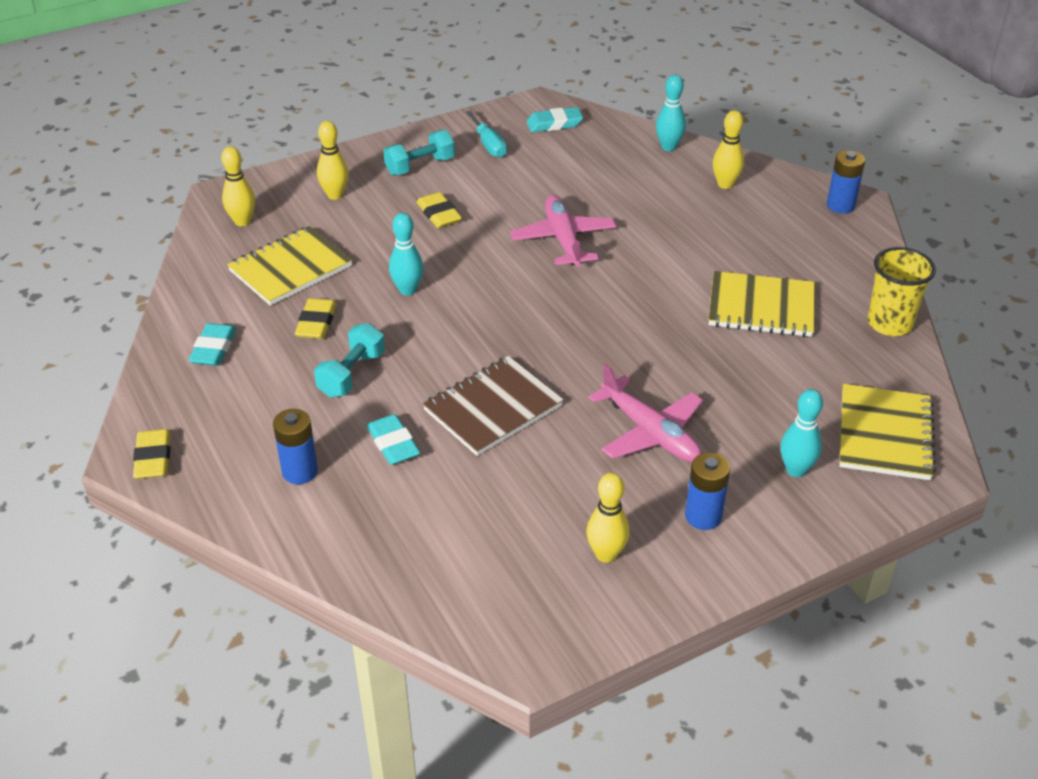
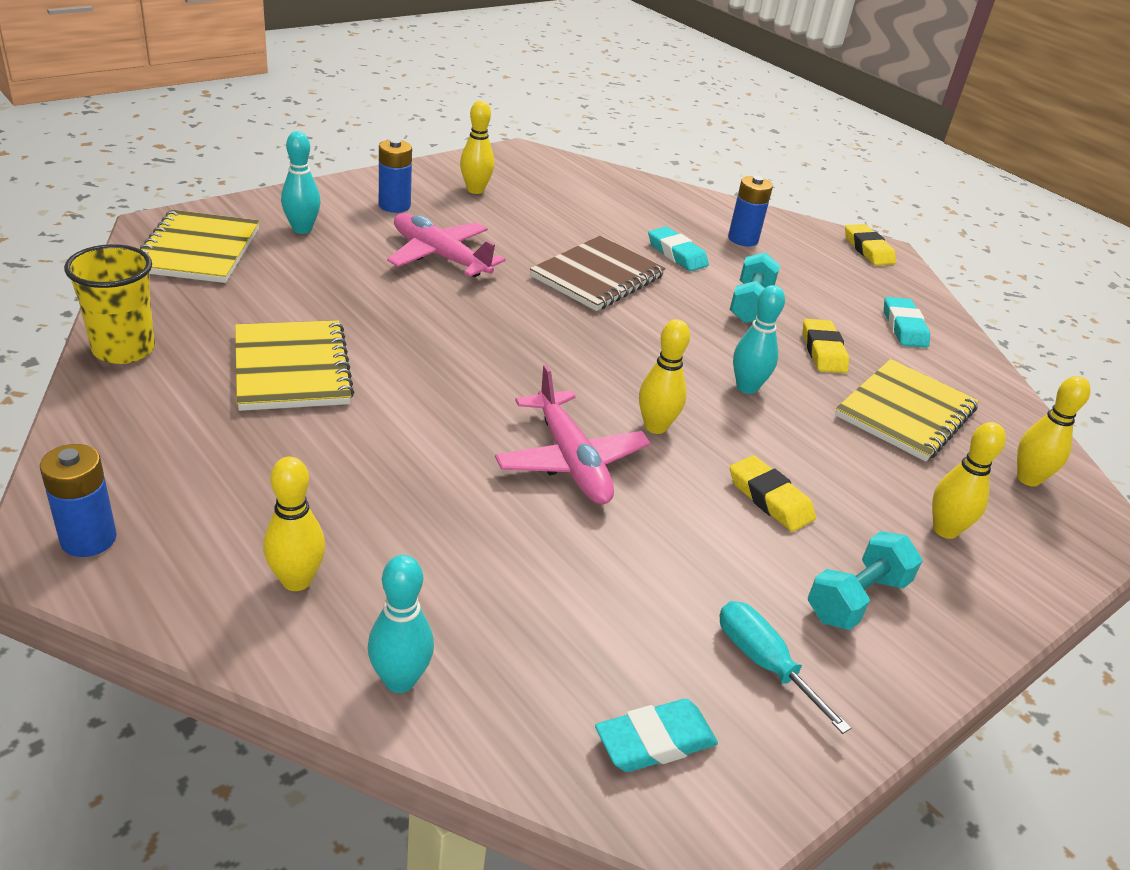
camera: 165 degrees right, 5 degrees down
(495, 261) = (655, 427): none -> yellow bowling pin
(761, 307) = (292, 368): yellow notebook -> yellow notebook turned 75 degrees clockwise

